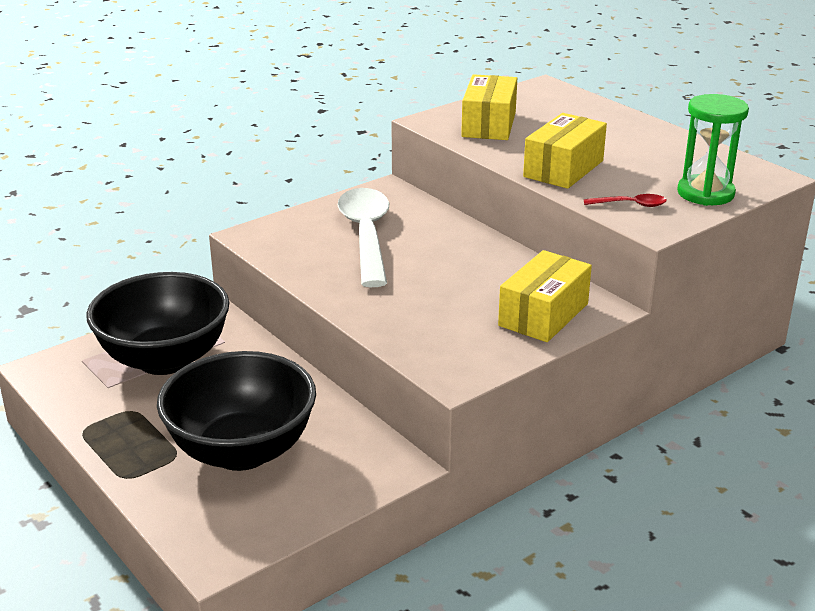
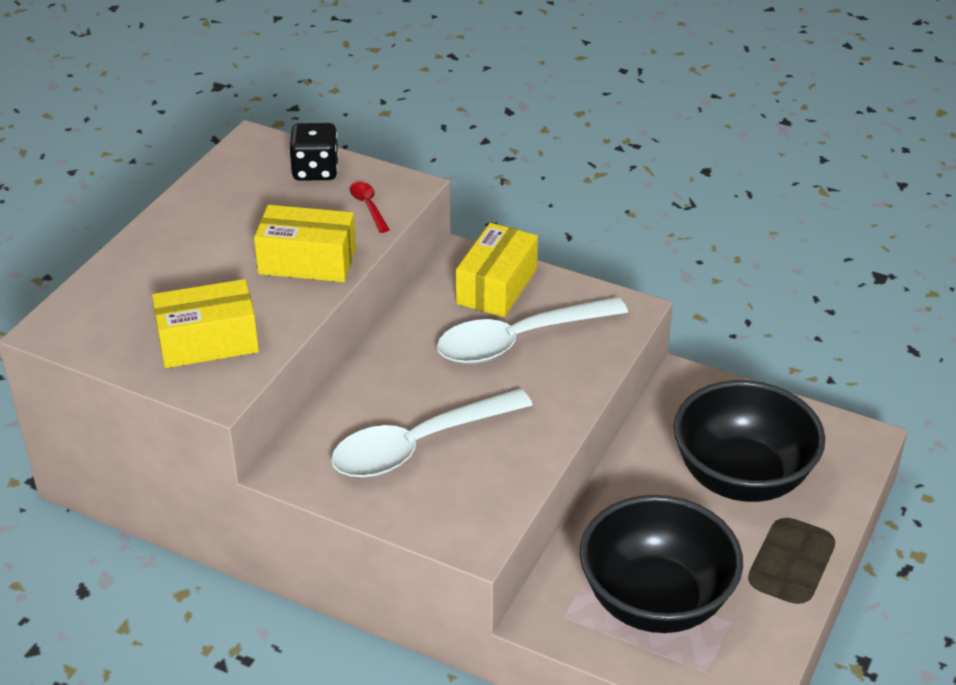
camera: 115 degrees left, 10 degrees up
(455, 305) = (519, 340): none -> white spoon
(543, 314) = (497, 286): yellow box -> yellow box turned 75 degrees counterclockwise
(705, 193) = (315, 170): green hourglass -> black dice

